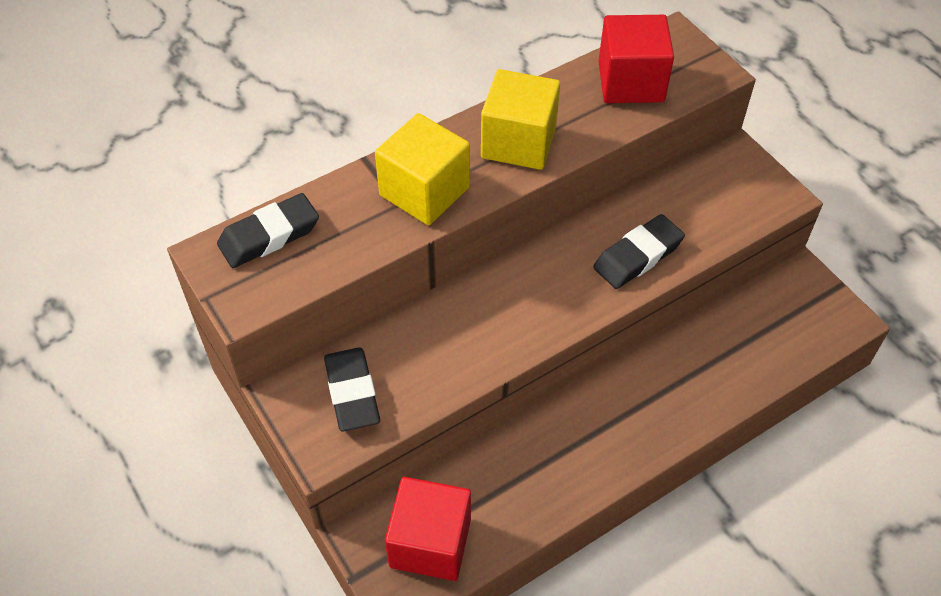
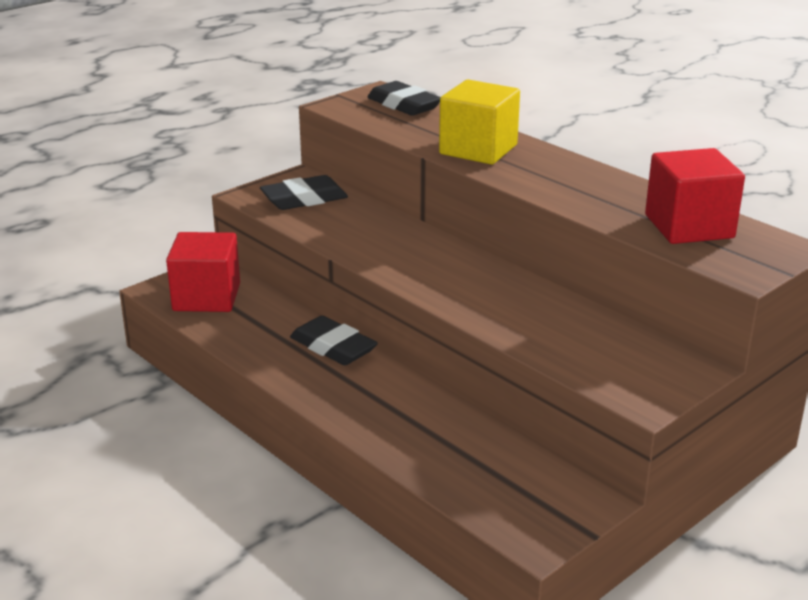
camera: 80 degrees right, 25 degrees down
(518, 142) = (562, 180): yellow cube -> none
(638, 256) = (504, 312): black eraser -> black eraser (333, 347)

